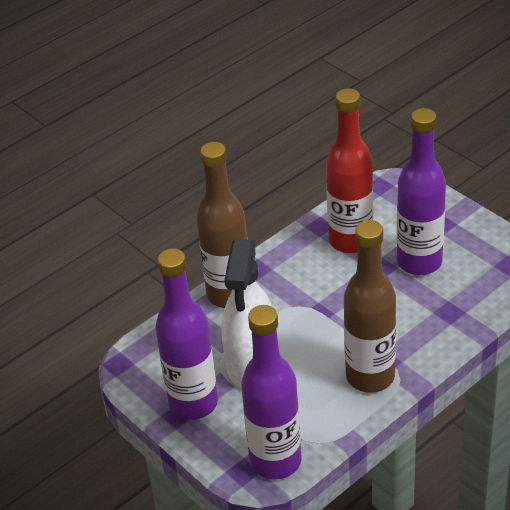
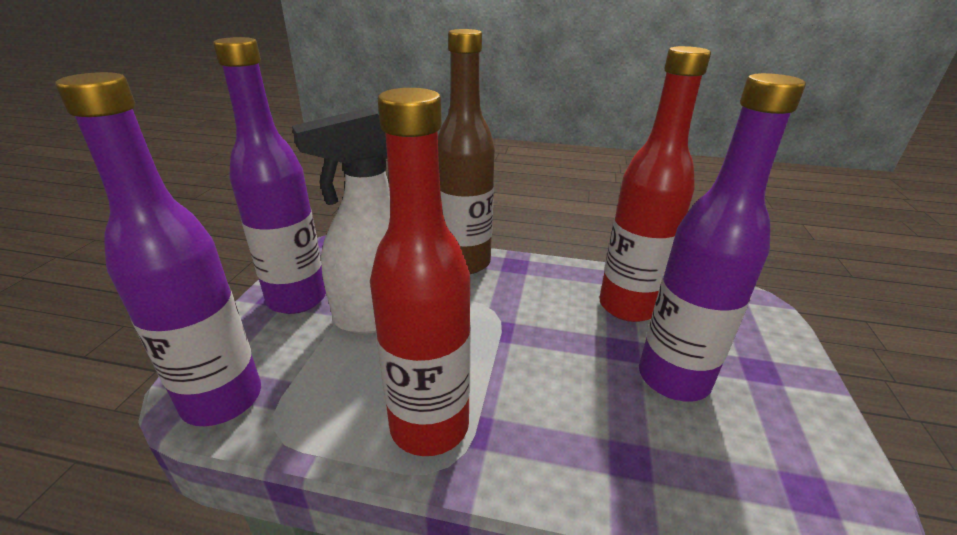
camera: 50 degrees right, 10 degrees down
(370, 376) = (429, 426): brown bottle -> red bottle

